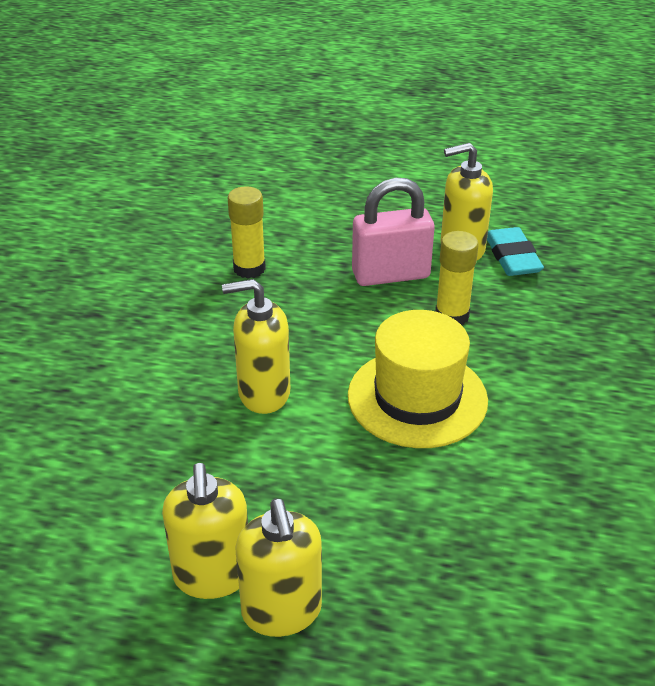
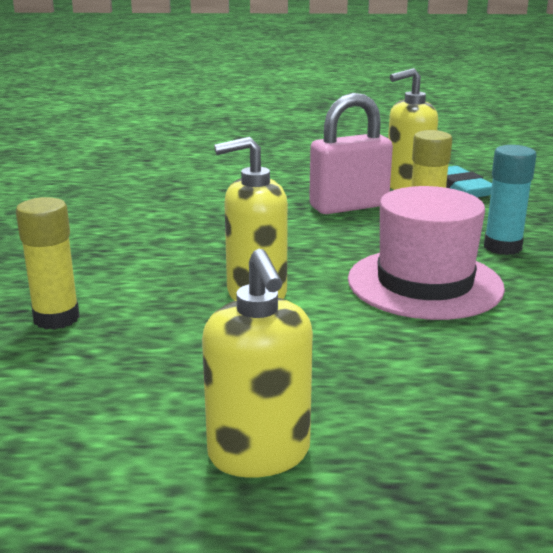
camera: 10 degrees left, 15 degrees down
(249, 268) = (203, 212): yellow glue stick -> yellow glue stick (56, 318)
(282, 611) = (365, 479): yellow soap dispenser -> none
(417, 398) = (424, 283): yellow hat -> pink hat
(513, 355) = (502, 247): none -> turquoise glue stick

